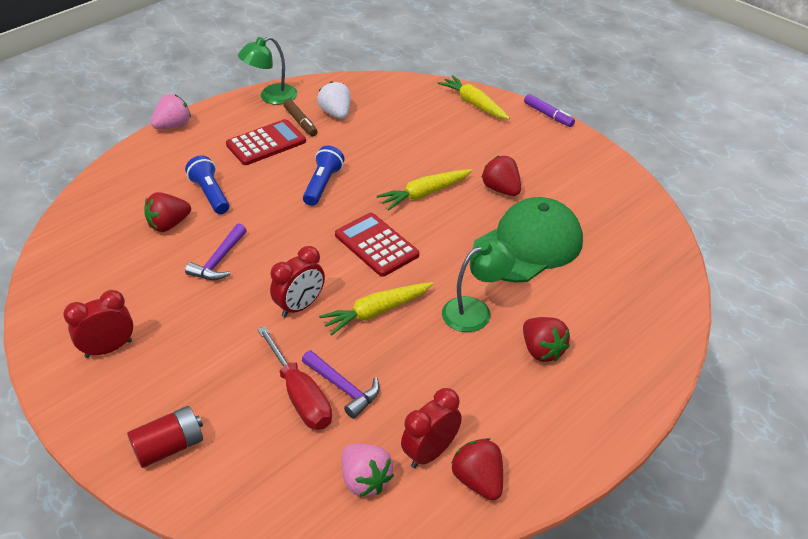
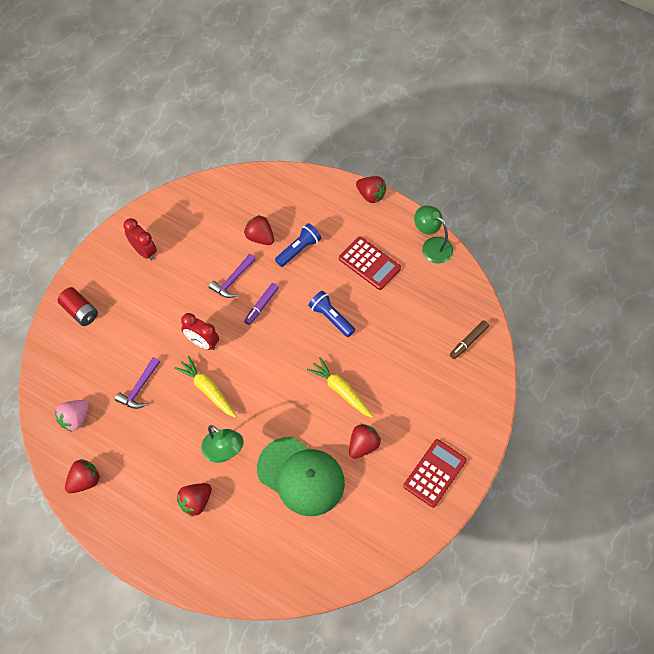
camera: 75 degrees right, 20 degrees up
(173, 126) = (370, 195): pink strawberry -> red strawberry
(219, 260) = (233, 280): purple hammer -> purple hammer turned 60 degrees counterclockwise
(300, 122) = (405, 278): brown marker -> brown marker (468, 341)
(301, 396) = (128, 366): red screwdriver -> none
(323, 185) = (331, 318): blue flashlight -> blue flashlight turned 135 degrees counterclockwise
(336, 113) = (425, 299): white strawberry -> none
(376, 245) = (273, 372): red calculator -> red calculator (434, 473)
(430, 452) = (100, 450): red clock -> none
(474, 104) = (477, 401): yellow carrot -> none
(548, 115) = (482, 466): purple marker -> purple marker (261, 305)

